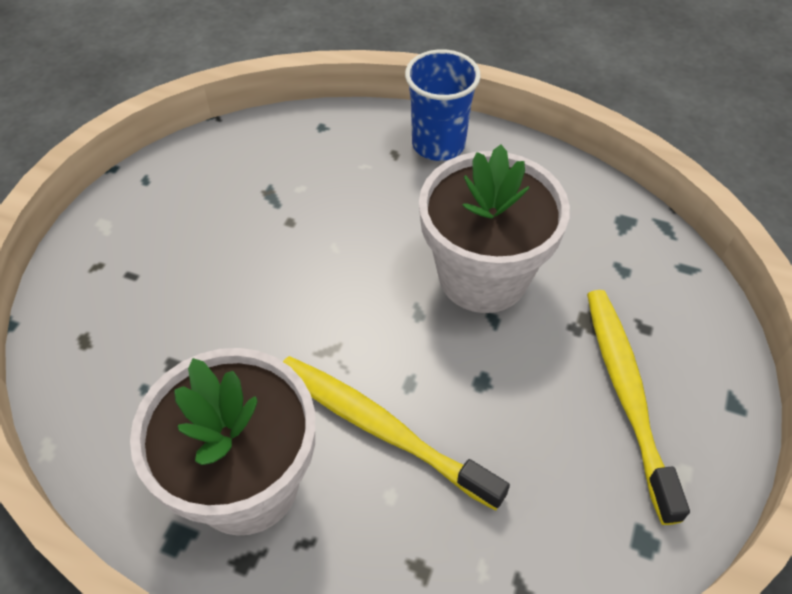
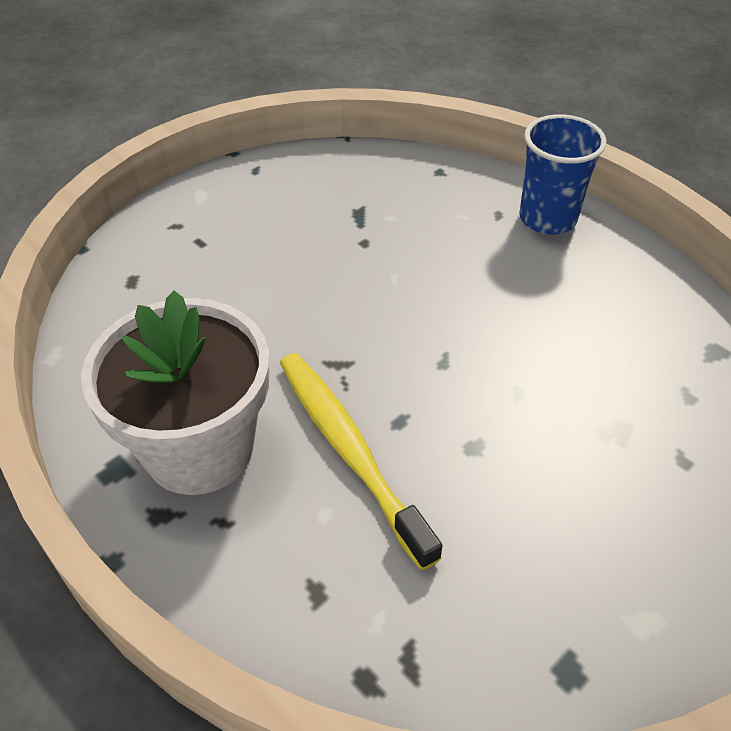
camera: 25 degrees right, 5 degrees down
(483, 276) = (528, 351): white flower pot -> none
(627, 395) = (627, 518): yellow toothbrush -> none

